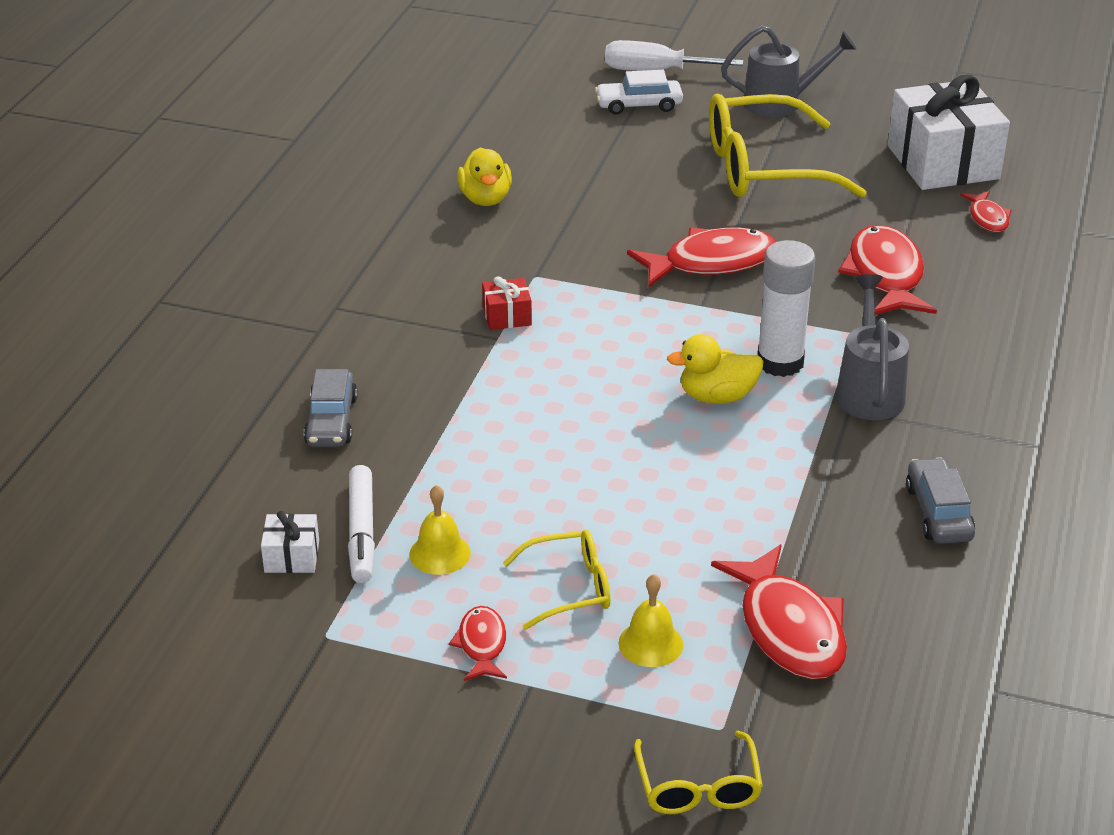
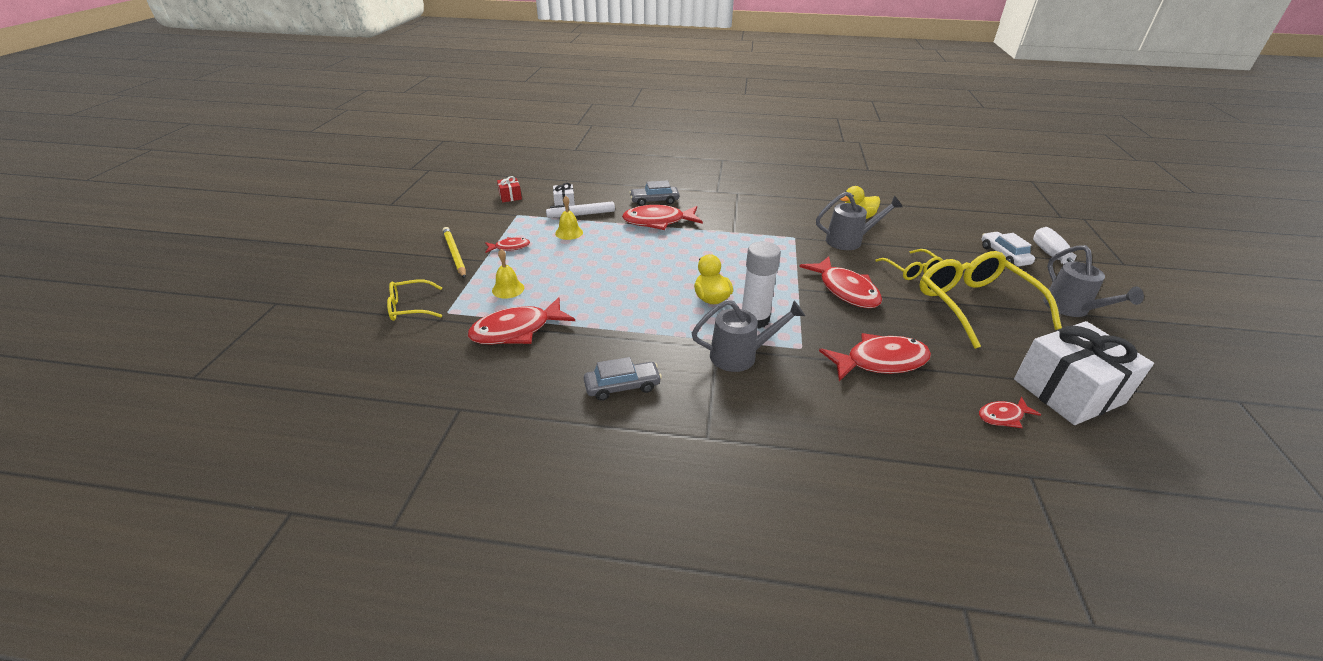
camera: 80 degrees right, 0 degrees up
(429, 425) = (658, 222): none -> red fish
(491, 735) = (454, 254): none -> yellow pencil
(507, 316) = (754, 232): red gift -> red gift (510, 196)
(562, 224) = (849, 241): none -> grey watering can
(569, 588) = (547, 265): yellow glasses -> yellow glasses (911, 270)

